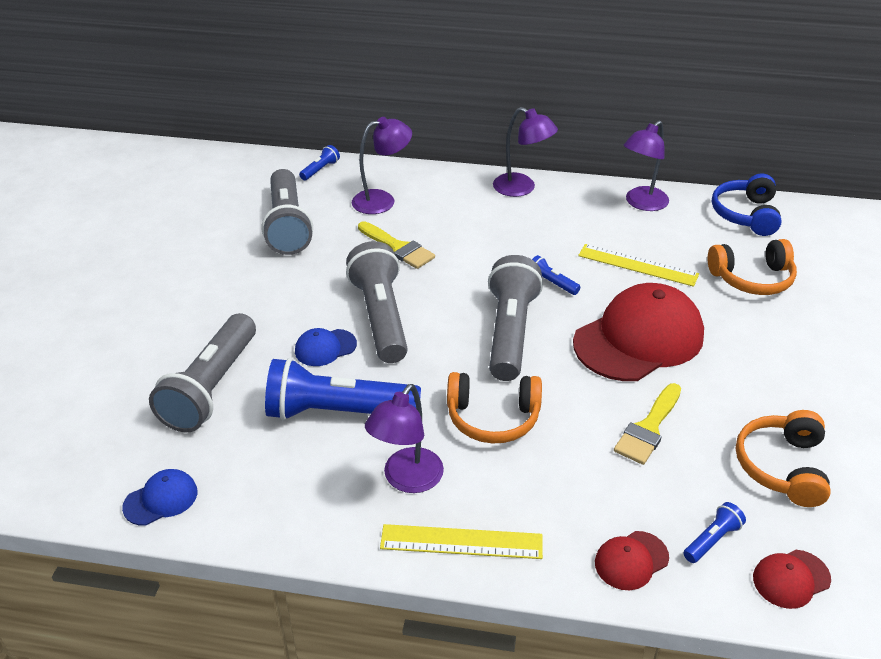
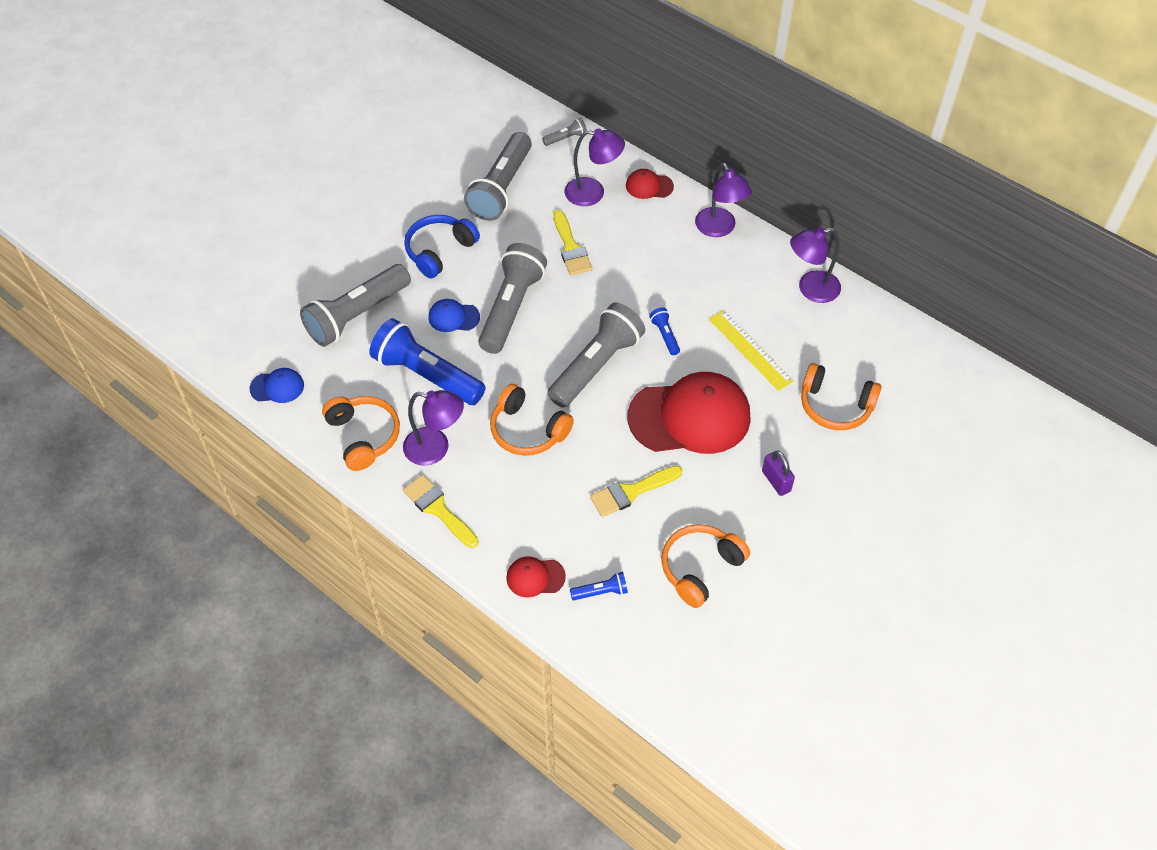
camera: 30 degrees right, 15 degrees up
(310, 505) = (363, 436): none -> orange headphones
(320, 170) = (566, 138): blue flashlight -> grey flashlight
(407, 480) = (436, 448): purple lamp -> purple lamp turned 135 degrees counterclockwise
(461, 541) = (438, 509): yellow ruler -> yellow brush
(746, 215) = (894, 341): blue headphones -> blue headphones (439, 251)
(768, 358) = (776, 481): none -> purple padlock
(791, 579) = (629, 644): red cap -> red cap (649, 186)

